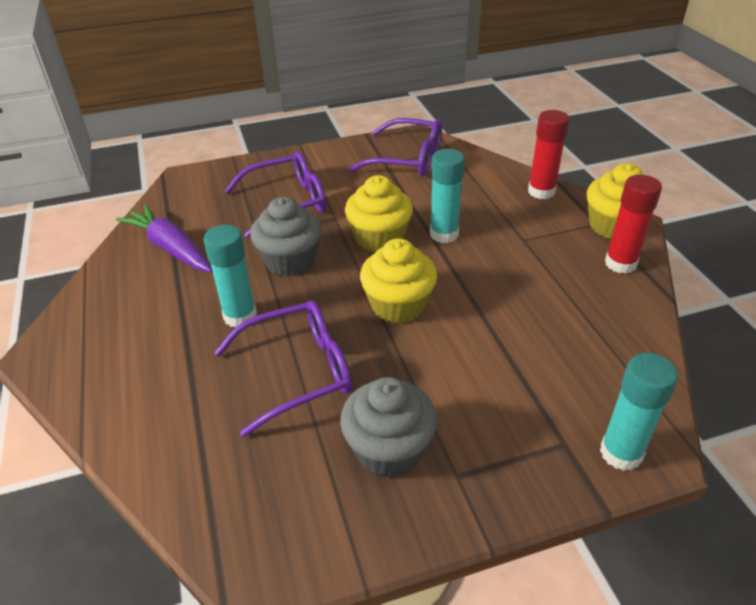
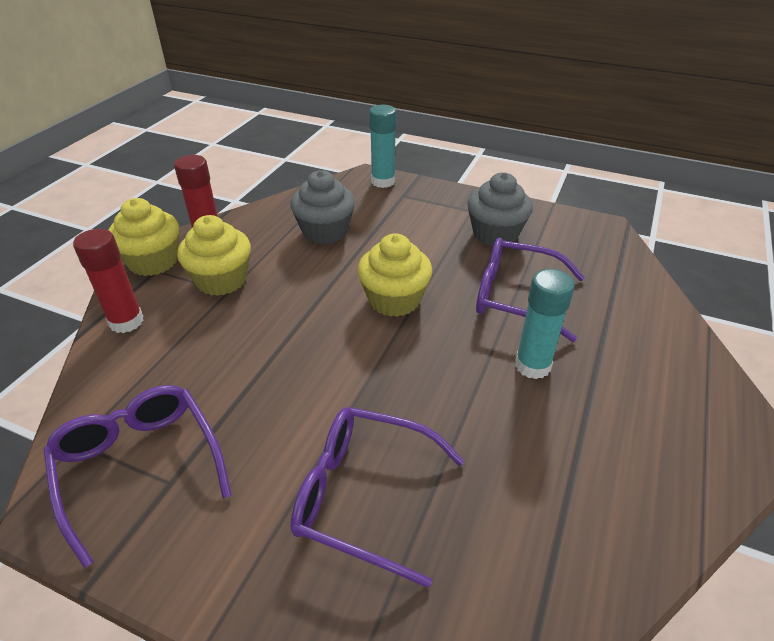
camera: 140 degrees left, 0 degrees up
(171, 248) = (567, 512): purple carrot -> none
(290, 261) = (440, 398): grey cupcake -> grey cupcake (325, 231)
(379, 238) = (330, 368): yellow cupcake -> yellow cupcake (221, 280)
(444, 234) = (273, 335): turquoise glue stick -> none

